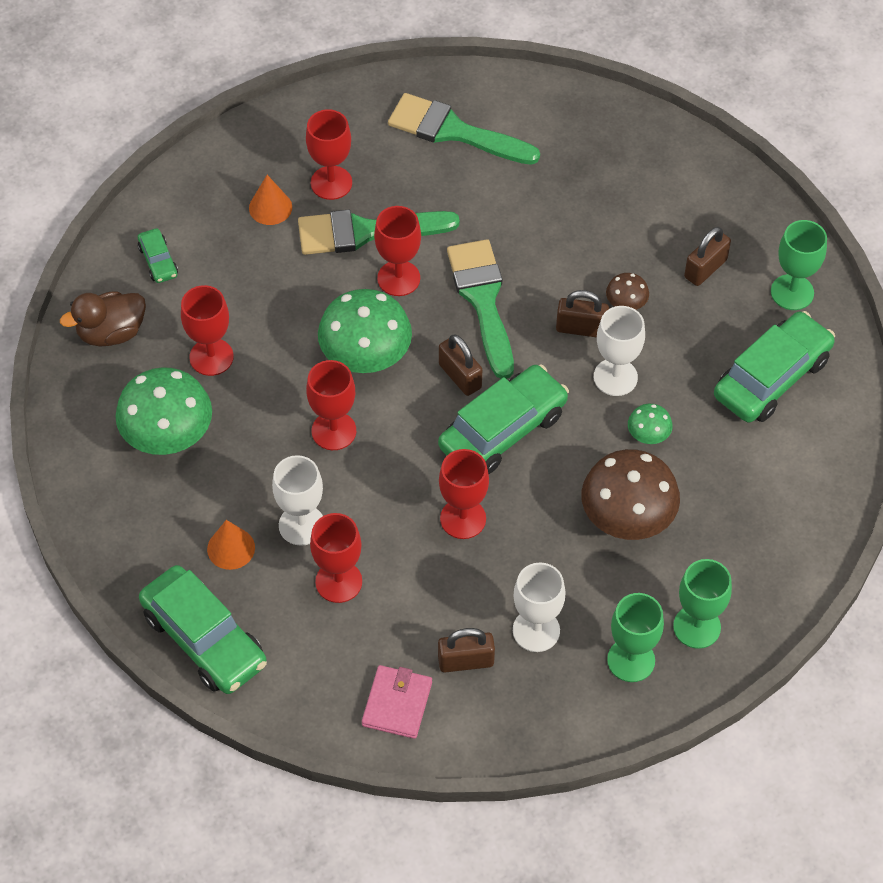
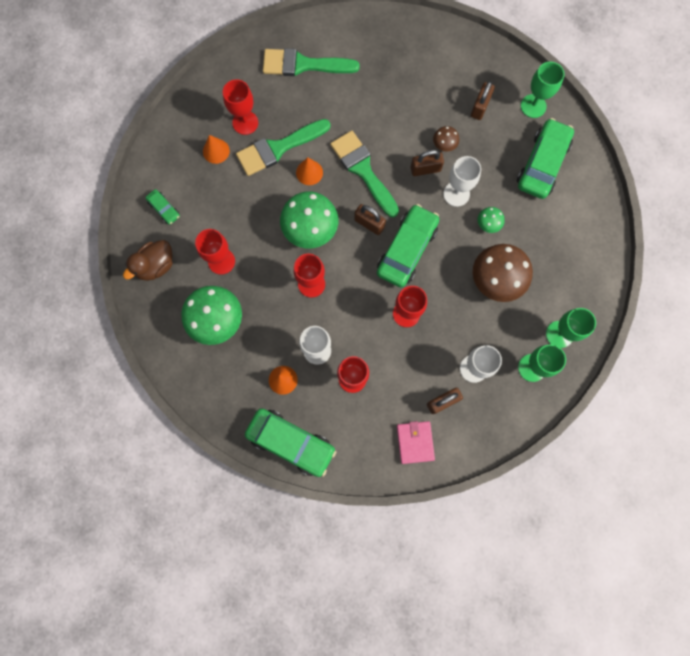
camera: 20 degrees left, 20 degrees up
(398, 278) = (309, 172): red goblet -> orange cone

